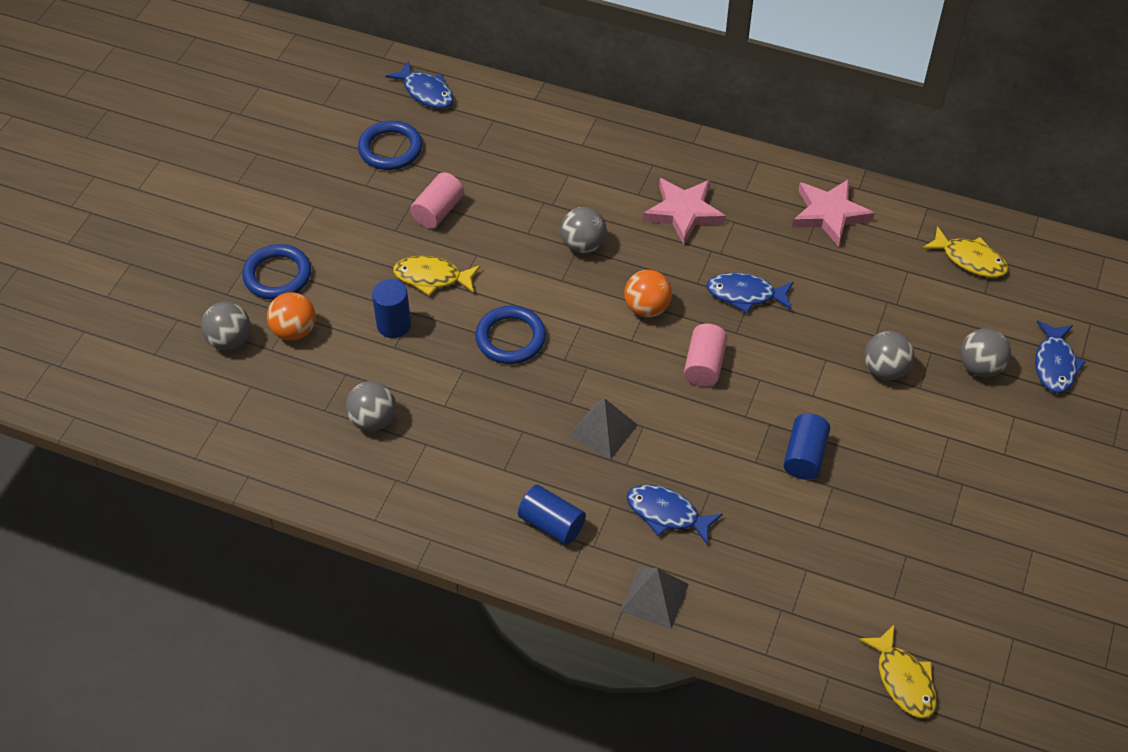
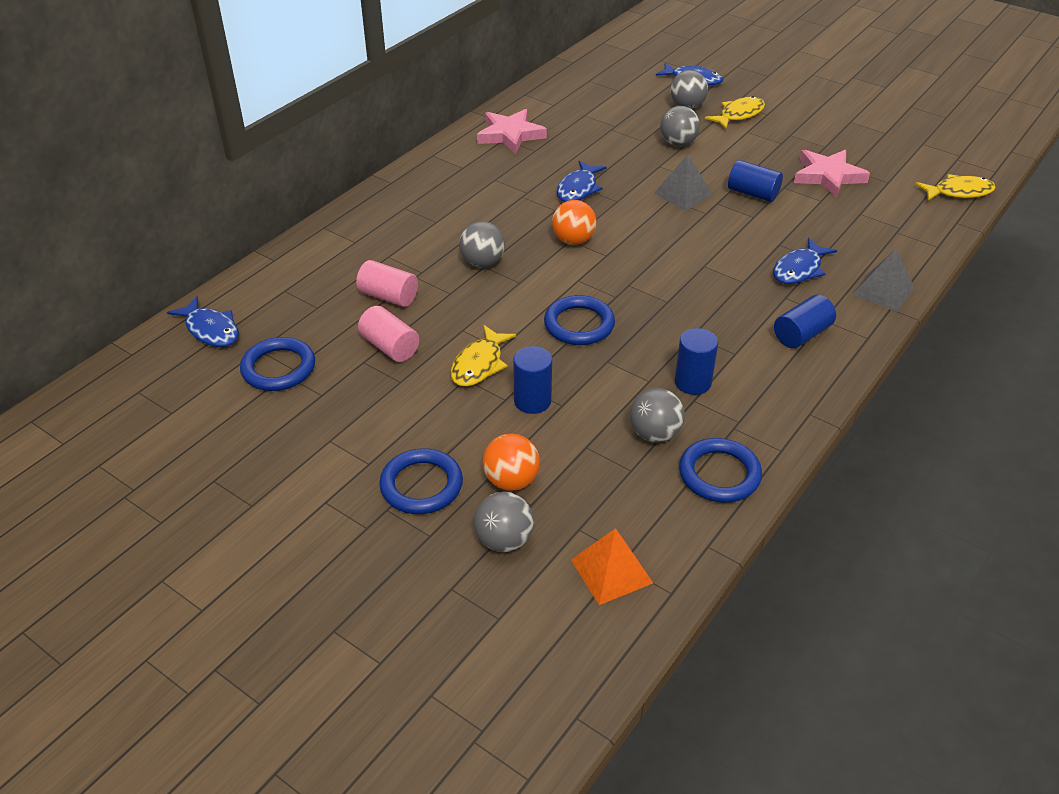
camera: 75 degrees left, 10 degrees down
(210, 414) = (611, 571): none -> orange pyramid
(333, 475) = (719, 474): none -> blue ring
(426, 92) = (211, 330): blue fish -> blue fish turned 75 degrees clockwise
(450, 440) = (692, 382): none -> blue cylinder
(603, 430) = (703, 288): grey pyramid -> grey pyramid (683, 194)
(683, 212) = (471, 202): pink star -> pink star (828, 176)
(704, 365) = (647, 222): pink cylinder -> pink cylinder (388, 296)
(969, 259) = (584, 89): yellow fish -> yellow fish (739, 115)

